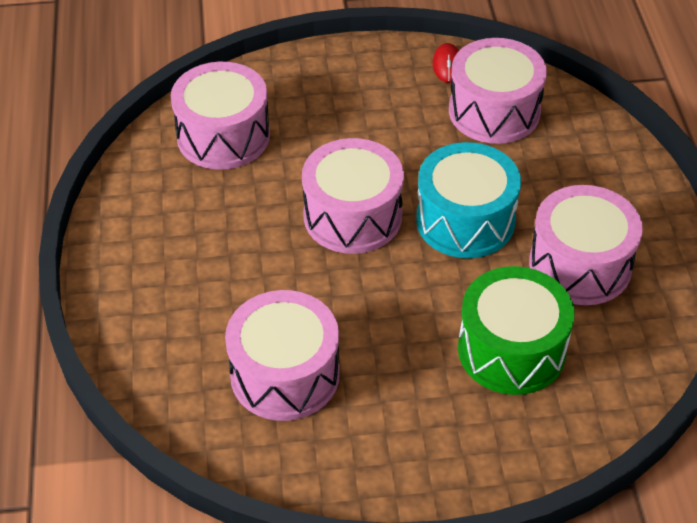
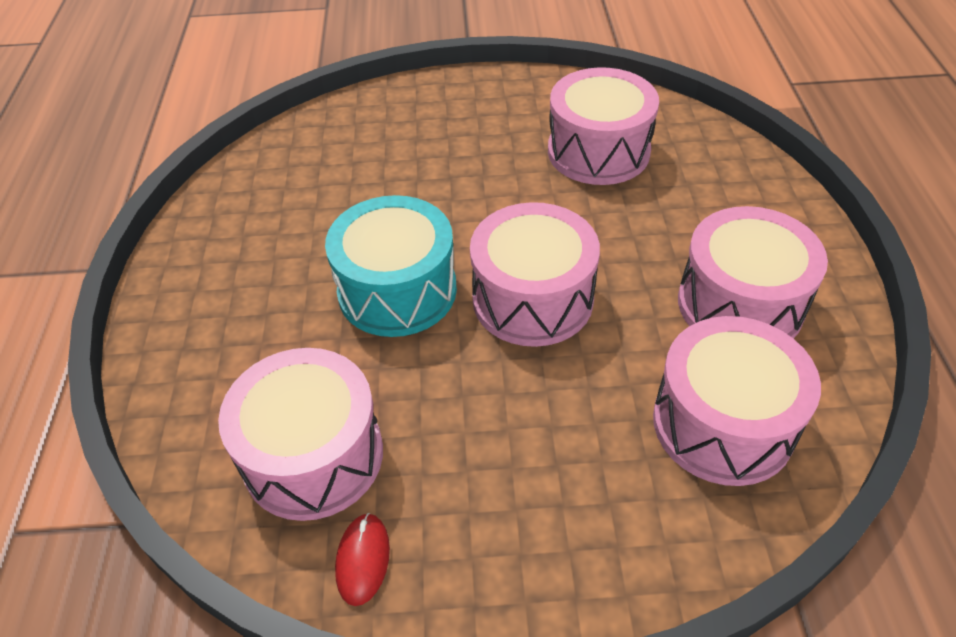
camera: 175 degrees left, 0 degrees up
(511, 350) = (383, 167): green drum -> none
(580, 265) = (285, 239): pink drum -> pink drum (740, 304)

